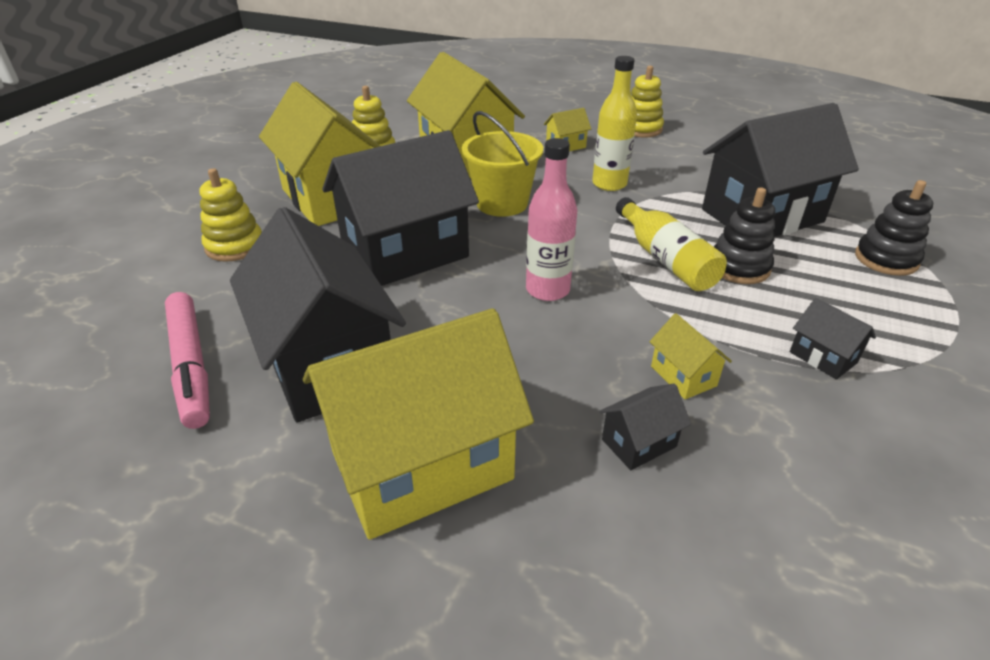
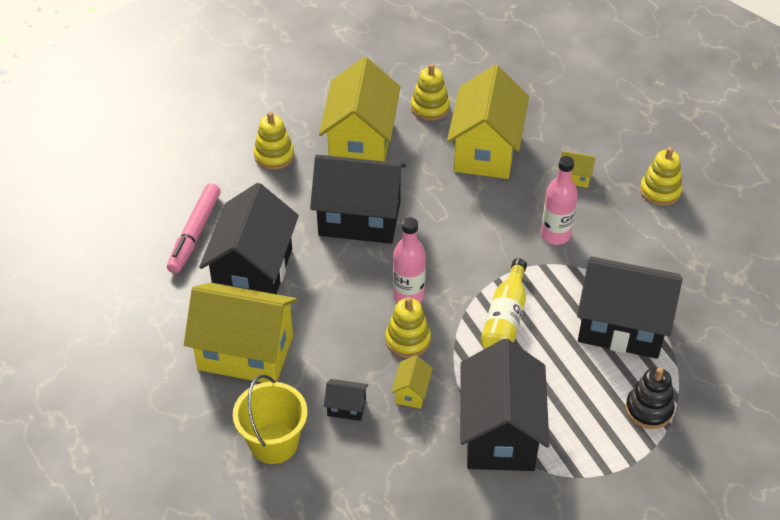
camera: 40 degrees right, 10 degrees up
(502, 203) = (461, 210): yellow bucket -> yellow bucket (274, 443)
(604, 328) = (408, 340): none -> yellow stacking toy
(609, 184) = (555, 235): yellow bottle -> pink bottle
(739, 267) = (542, 353): black stacking toy -> none
(823, 357) = (499, 433): black house -> black house, size x2.44

